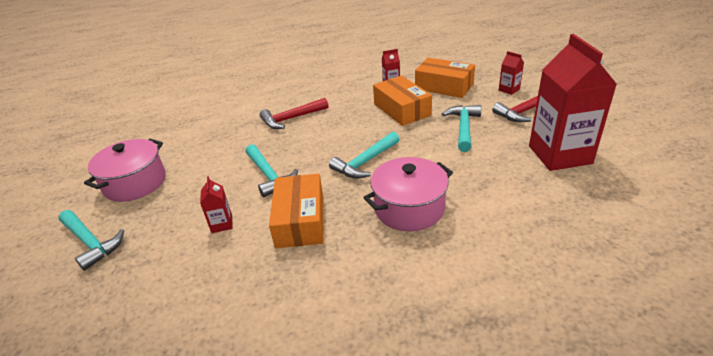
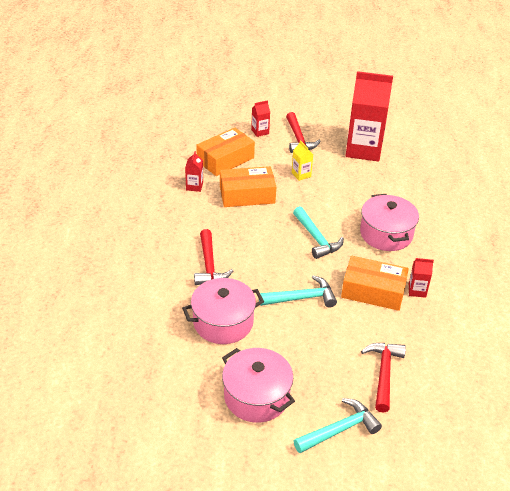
camera: 75 degrees left, 5 degrees up
(169, 257) = (383, 373): none -> red hammer
(222, 144) = (223, 322): none -> pink pot
(222, 224) = (356, 337): red carton -> red carton (417, 290)
(463, 128) = (301, 175): turquoise hammer -> yellow carton

